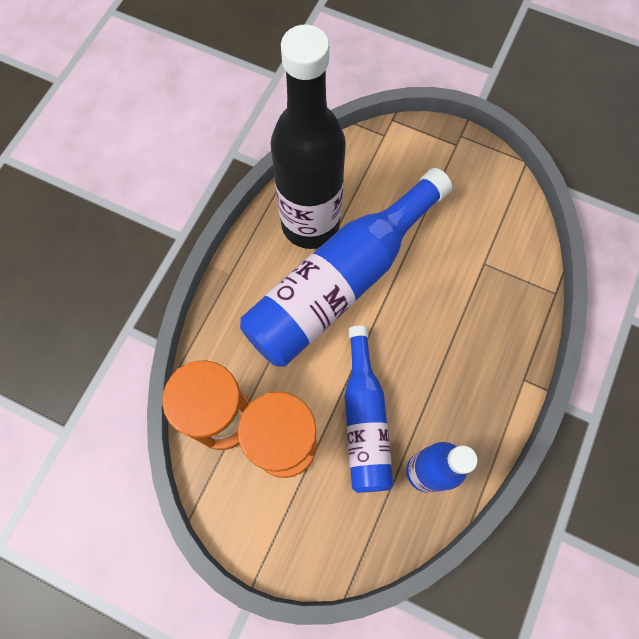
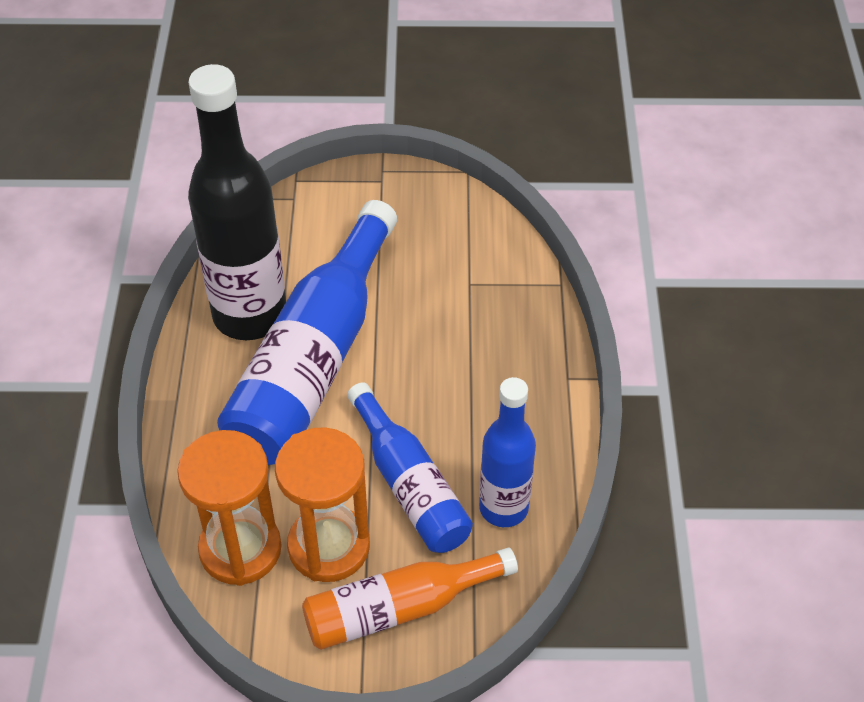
camera: 25 degrees left, 20 degrees down
(312, 520) = (399, 608): none -> orange bottle

